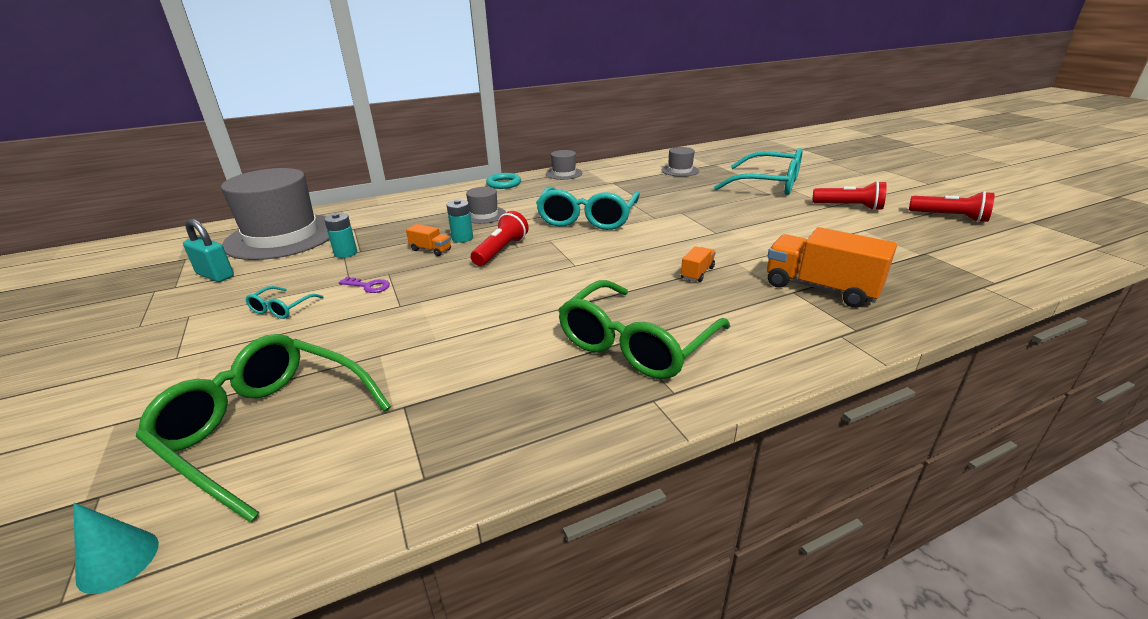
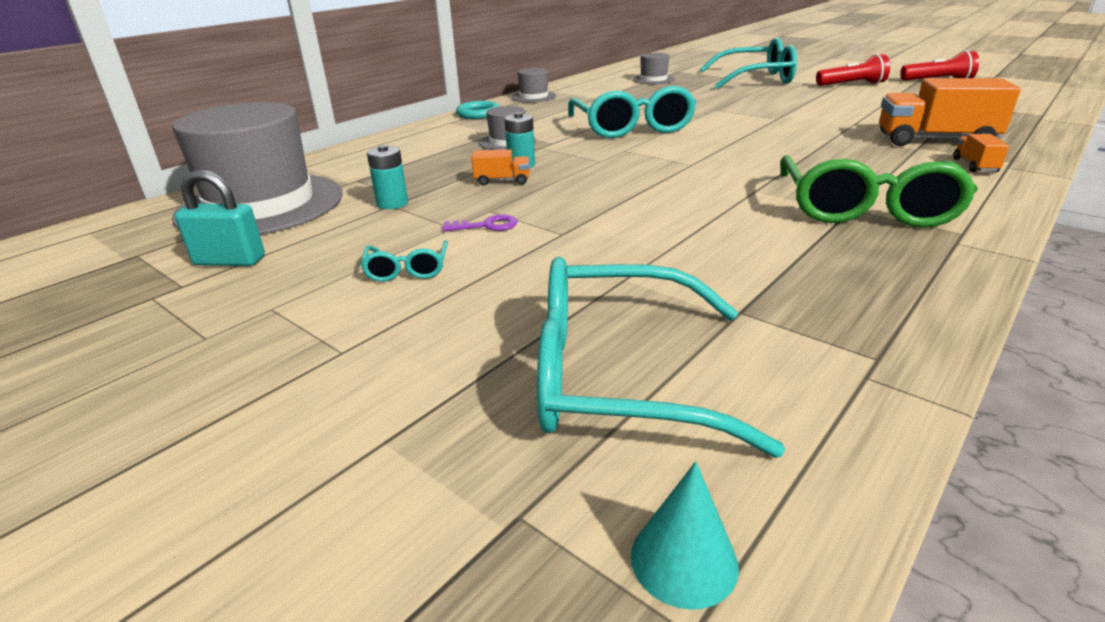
camera: 25 degrees left, 0 degrees up
(266, 428) = (617, 376): green glasses -> turquoise glasses
(501, 251) = (588, 167): red flashlight -> none
(697, 273) = (817, 149): orange truck -> orange truck (975, 166)

